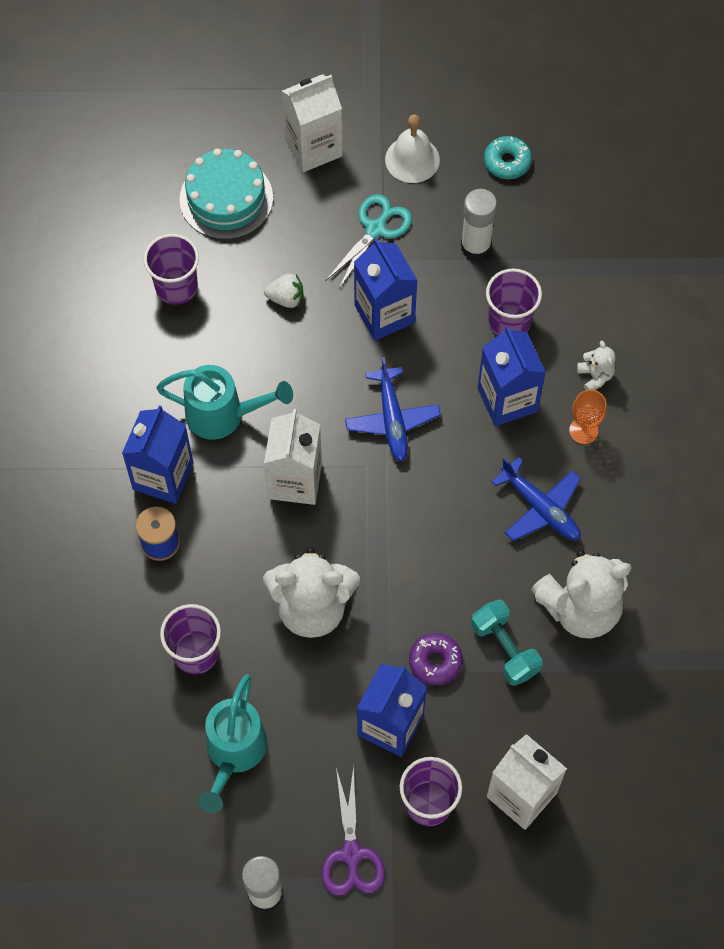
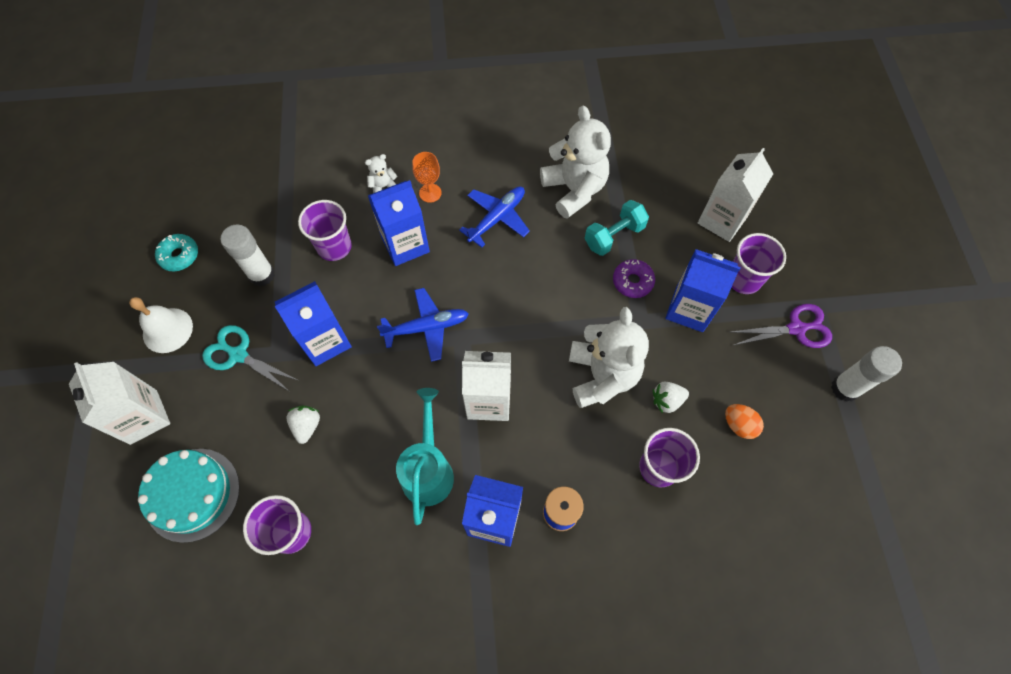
camera: 95 degrees left, 0 degrees up
(234, 753) = (739, 425): turquoise watering can -> orange egg
(273, 676) = (667, 400): none -> white strawberry

